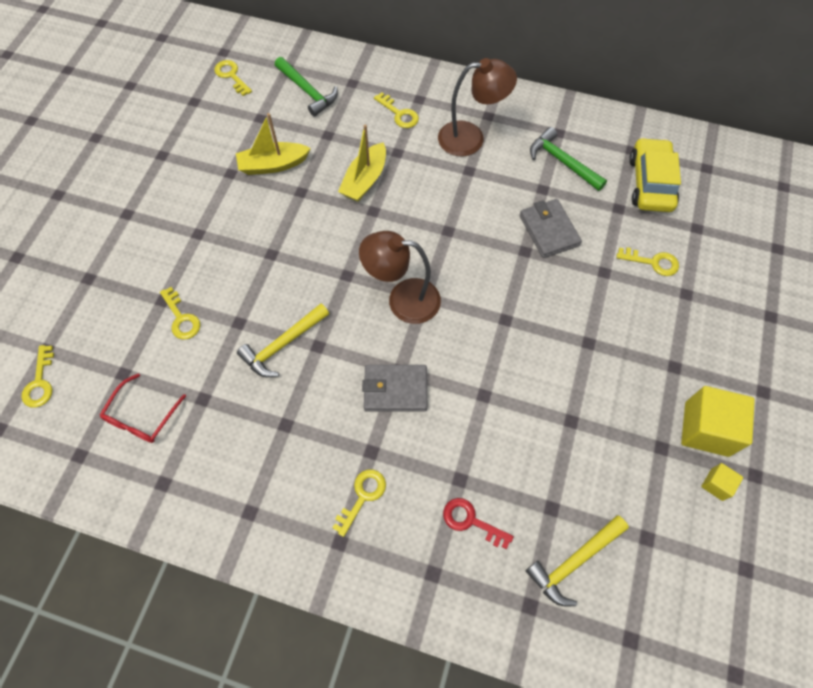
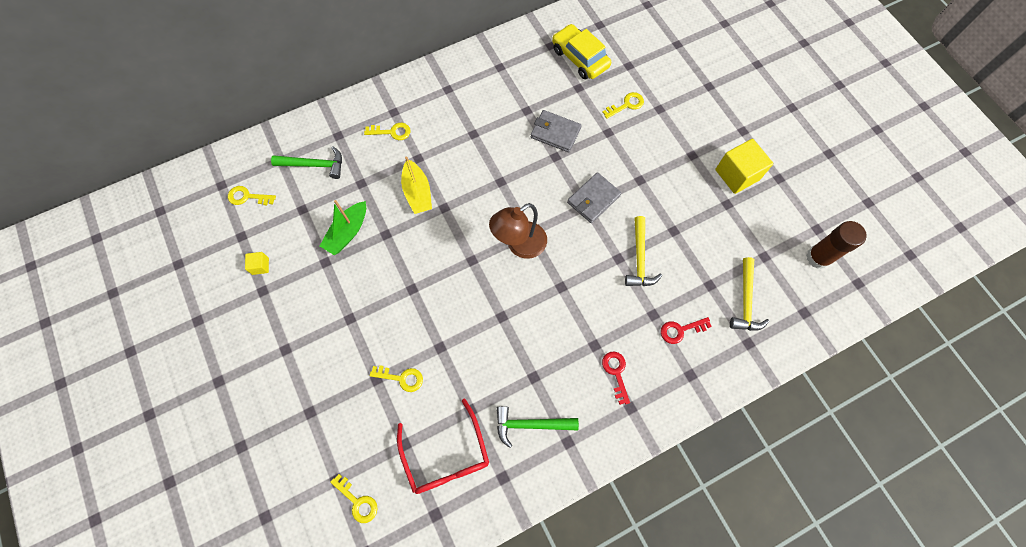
camera: 45 degrees left, 5 degrees up
(141, 417) = (446, 456): red glasses -> red glasses, size x1.52
(273, 165) = (348, 232): yellow boat -> green boat
(283, 344) = (481, 334): yellow hammer -> yellow hammer (639, 258)
(362, 496) = (616, 373): yellow key -> red key
(395, 390) = (570, 299): grey wallet -> grey wallet (593, 199)
(471, 138) = (453, 112): brown lamp -> none
(562, 162) = (521, 84): green hammer -> green hammer (531, 424)
(713, 599) = (818, 257): none -> brown glue stick
(716, 484) = (767, 199): yellow cube -> yellow cube (260, 266)

